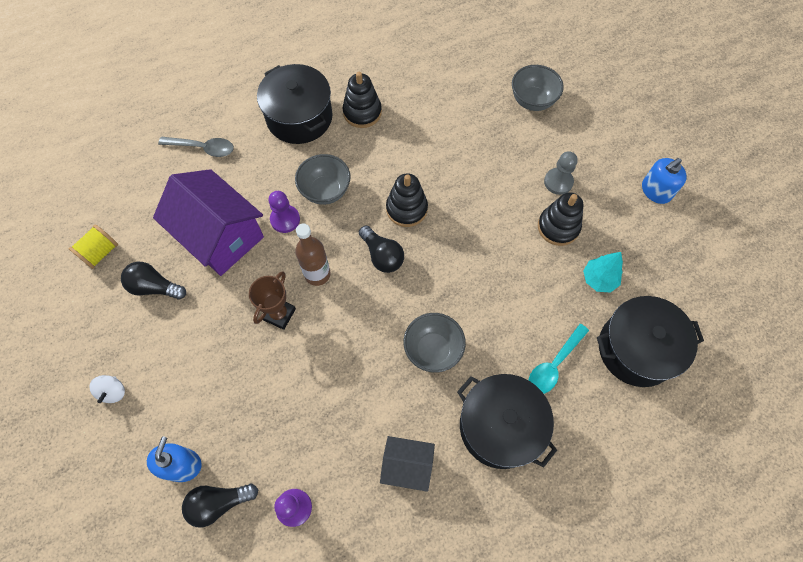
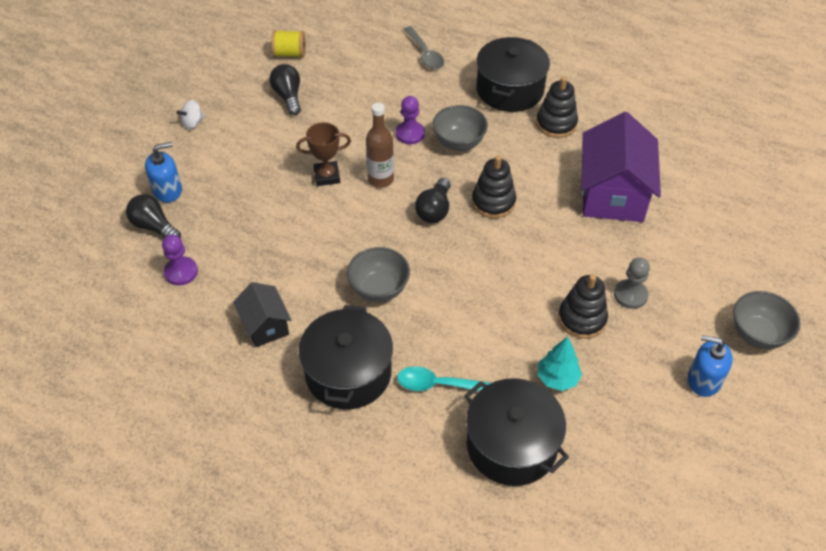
camera: 55 degrees right, 15 degrees down
(220, 236) = (361, 106): purple house -> purple house (612, 193)
(532, 101) = (698, 231): grey bowl -> grey bowl (757, 334)

